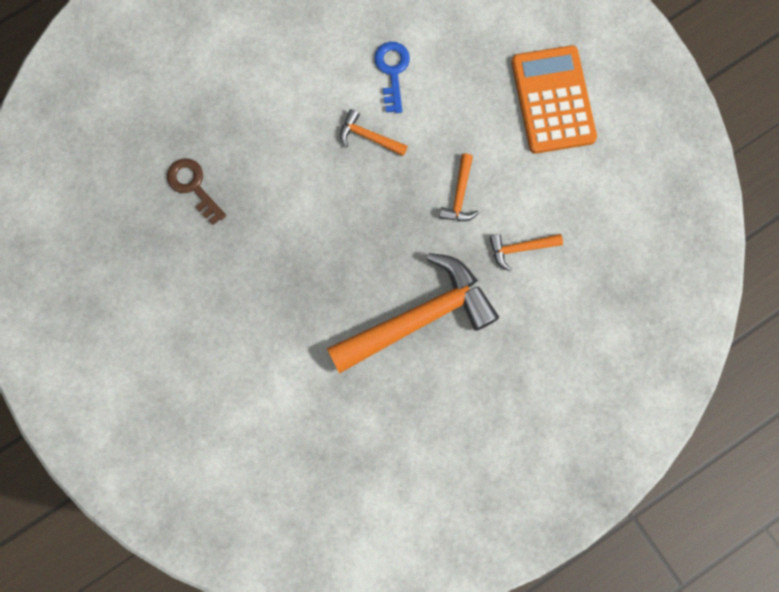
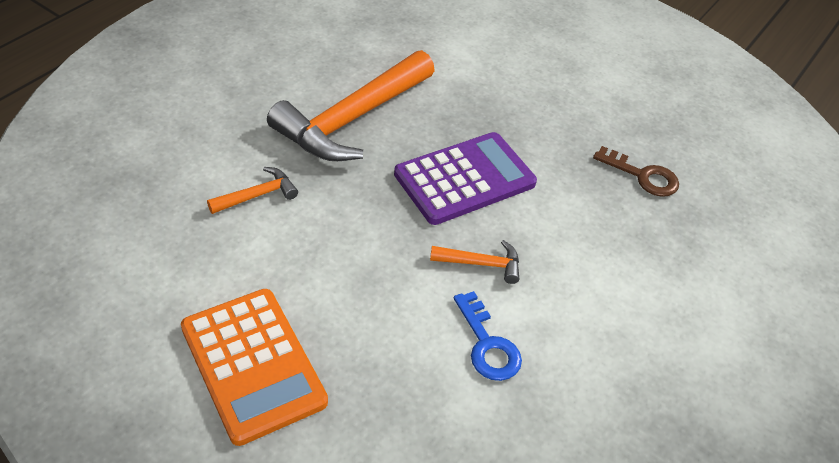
camera: 155 degrees right, 30 degrees down
(347, 222) = (464, 179): none -> purple calculator
(459, 195) = (346, 230): orange hammer -> none

